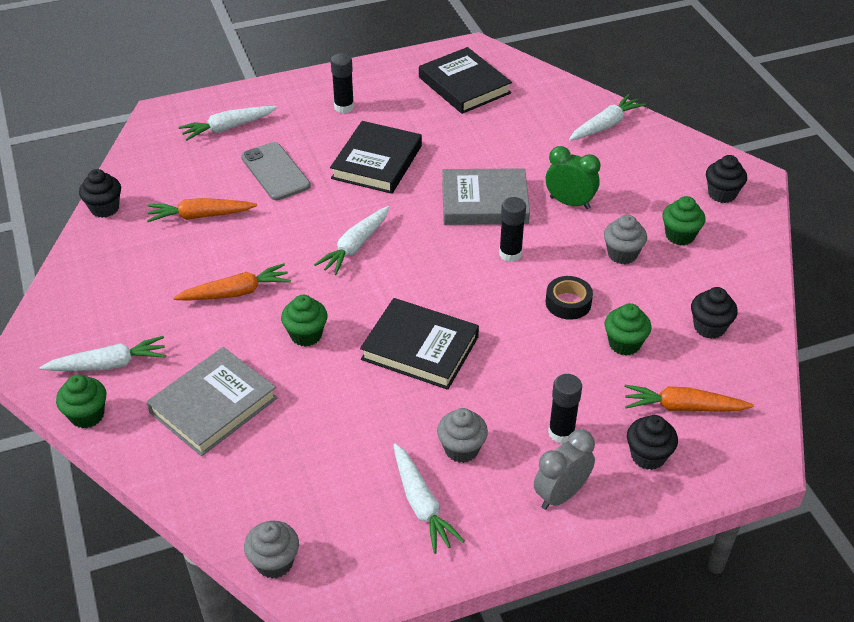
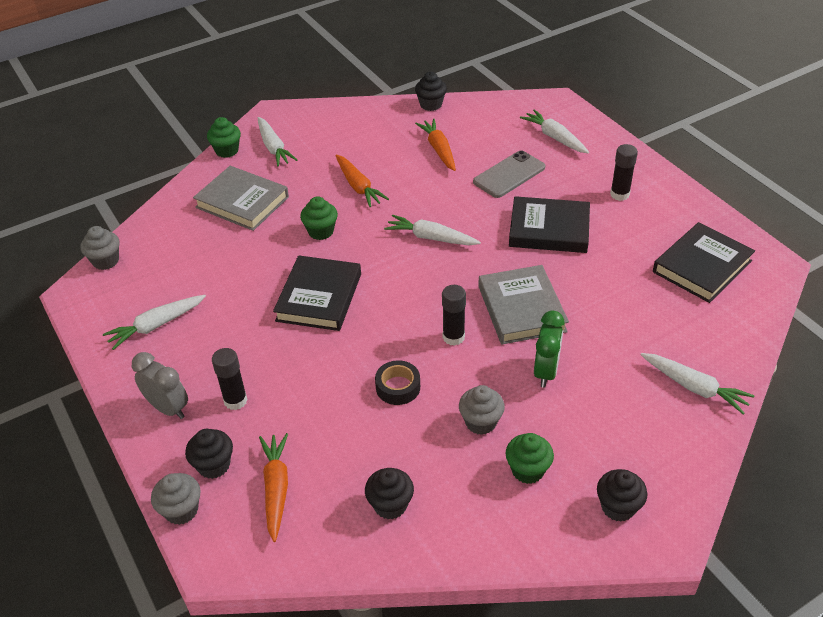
camera: 80 degrees right, 0 degrees up
(461, 449) = (212, 340): grey cupcake -> grey cupcake (181, 510)
(624, 344) = (352, 435): green cupcake -> none

